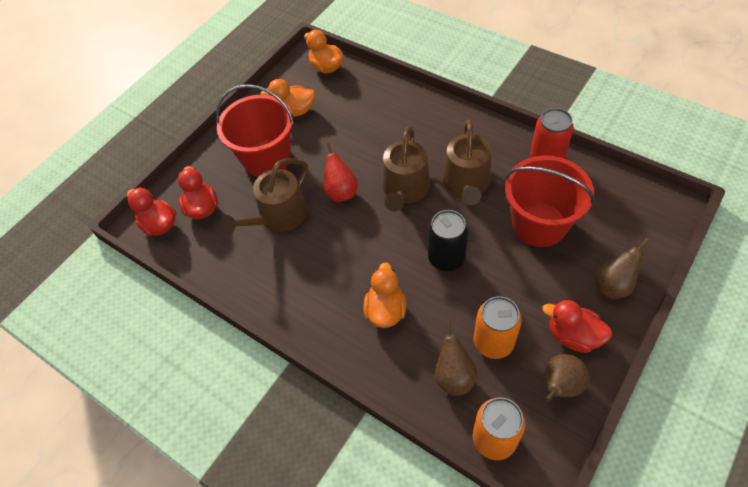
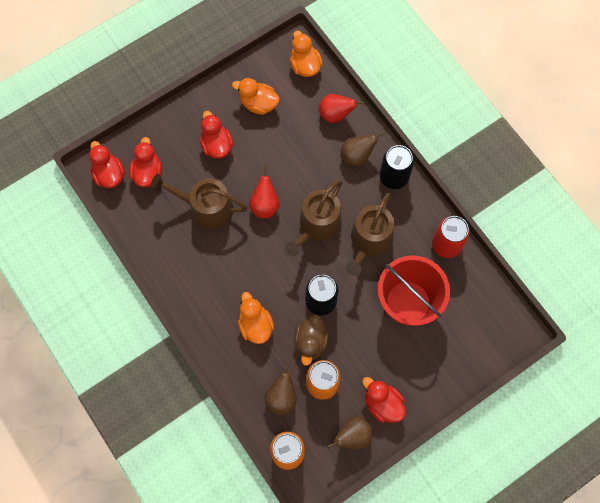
camera: 15 degrees right, 15 degrees up
(267, 158) = (216, 145): red bucket -> red duck
(278, 217) = (206, 207): brown watering can -> brown watering can turned 45 degrees clockwise
(375, 93) = (335, 115): none -> red pear
(385, 310) = (255, 325): orange duck -> orange duck turned 45 degrees counterclockwise
(457, 303) = (311, 342): none -> brown duck
(460, 122) = (394, 177): none -> black can
(613, 285) = (434, 378): brown pear -> brown pear (357, 156)

